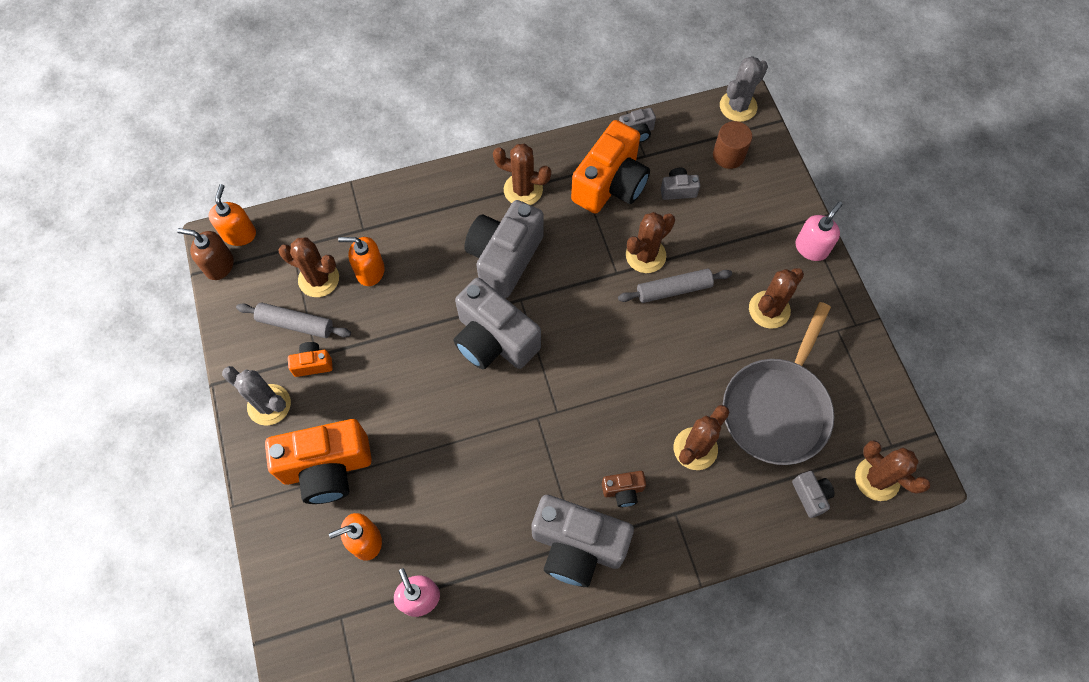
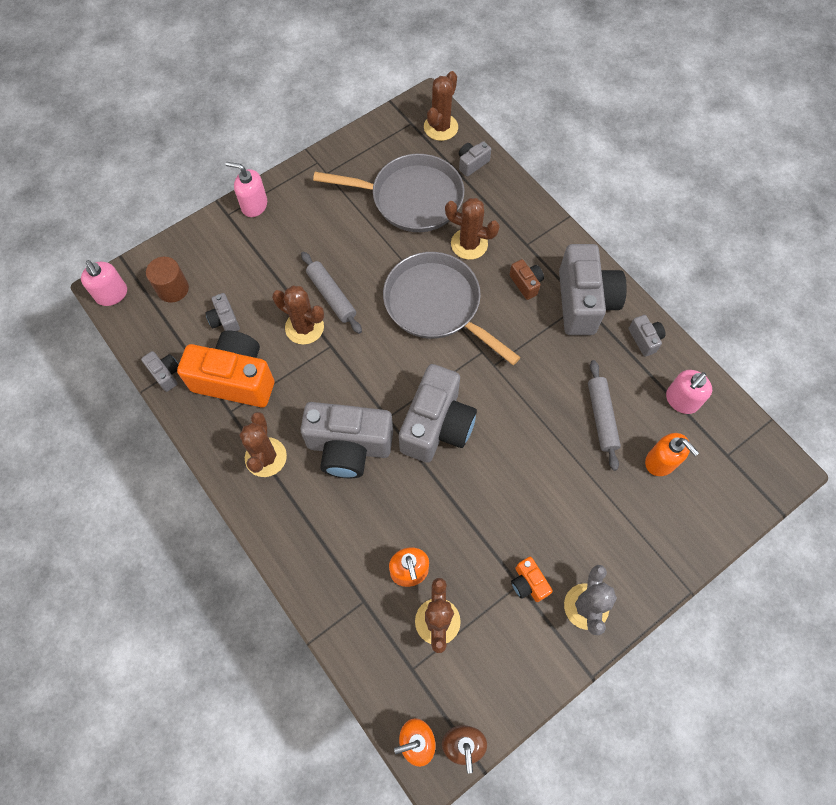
camera: 110 degrees left, 0 degrees up
(295, 324) = (495, 621): grey rolling pin -> grey rolling pin (601, 417)
(327, 468) = (617, 522): orange camera -> none
(506, 593) = (644, 339): none -> grey camera
(628, 386) = (436, 305): none -> grey pan
(738, 106) = (112, 294): grey cactus -> pink soap dispenser
(769, 310) = (325, 222): brown cactus -> none

